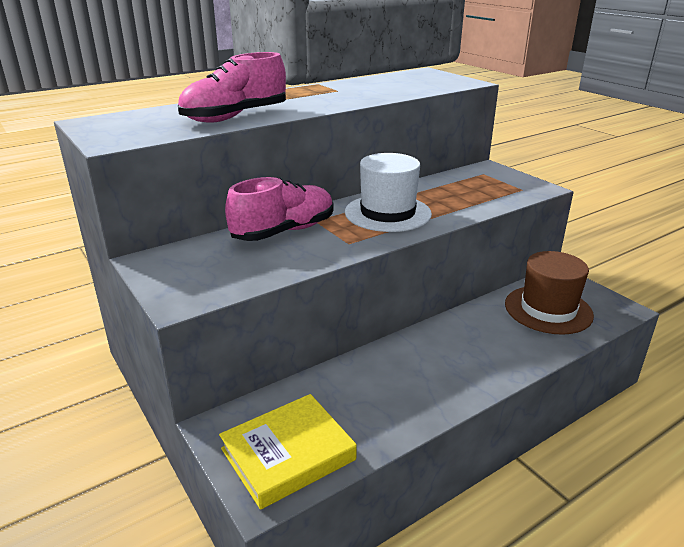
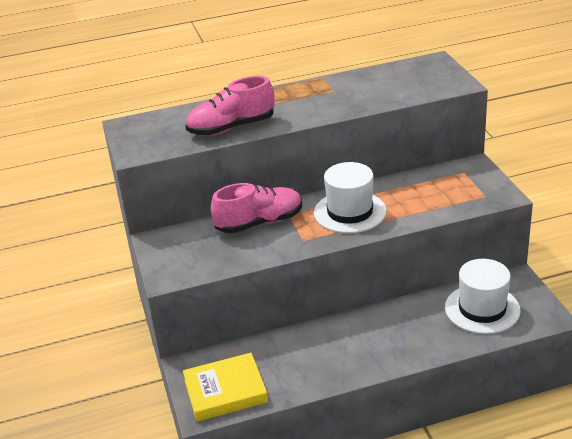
camera: 20 degrees right, 5 degrees up
(548, 309) = (482, 309): brown hat -> white hat

